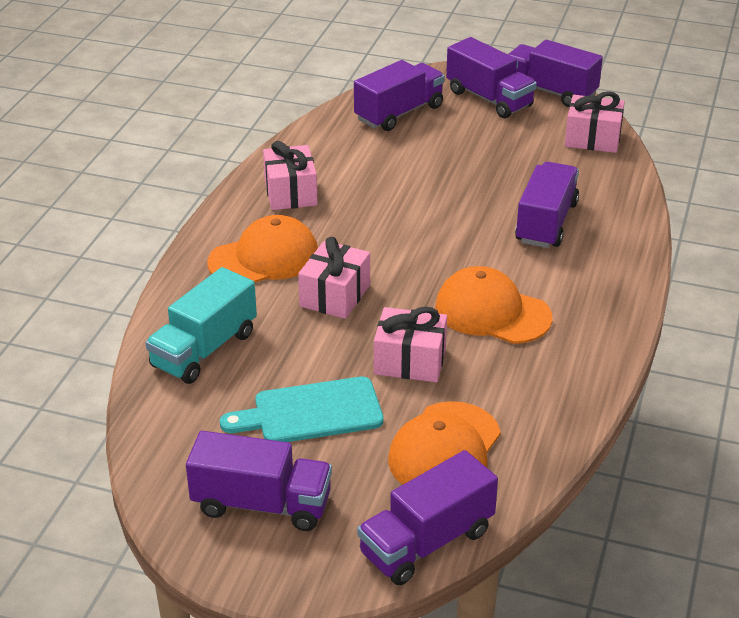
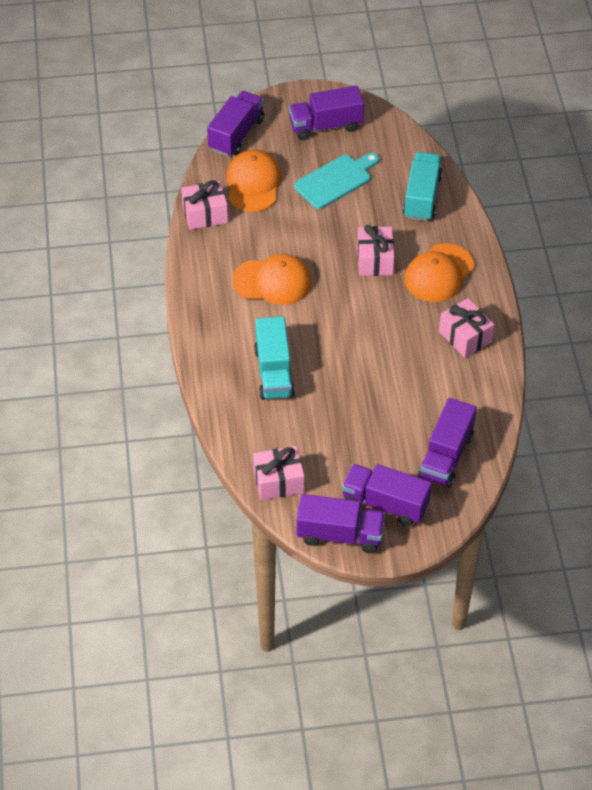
camera: 155 degrees right, 15 degrees up
(410, 361) = (302, 230): pink gift -> pink gift (205, 214)
(546, 223) = (274, 372): purple truck -> turquoise truck

